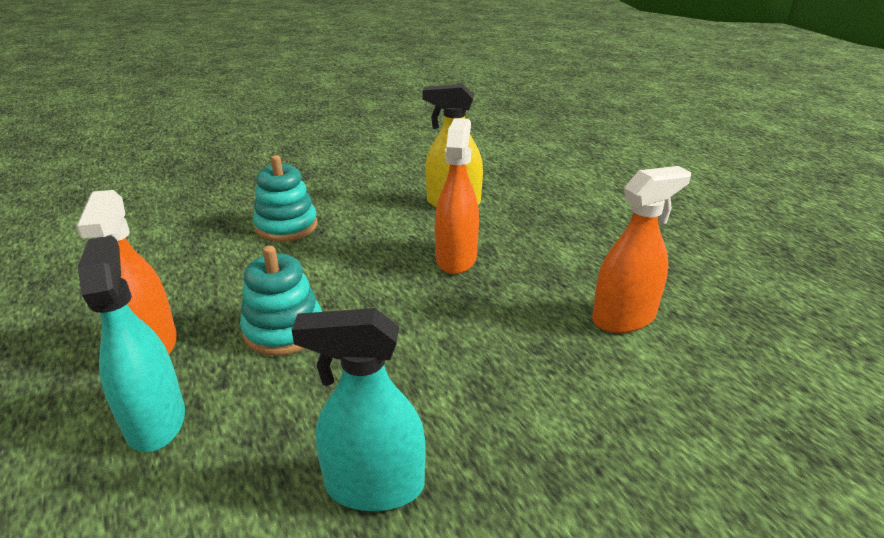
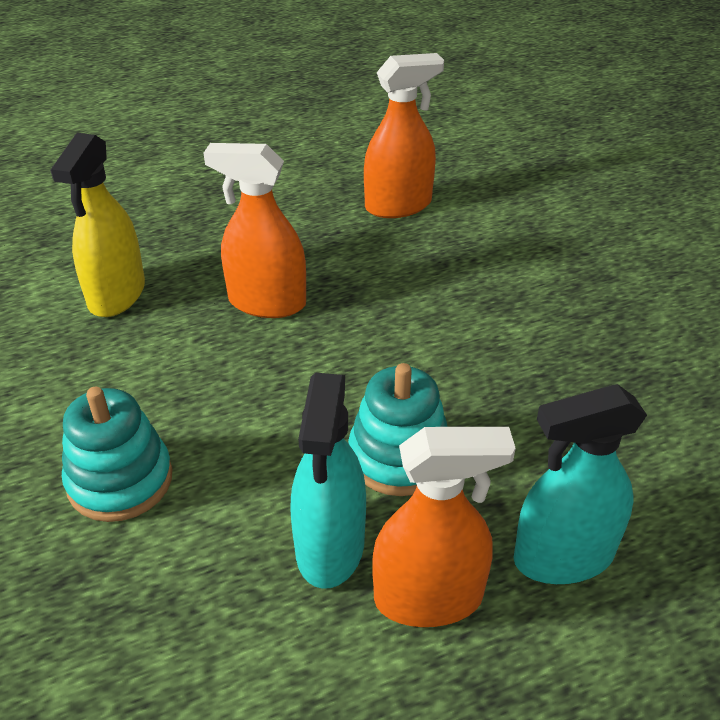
camera: 85 degrees left, 10 degrees up
(374, 486) = (622, 374): turquoise spray bottle -> turquoise spray bottle (330, 547)
(624, 318) = (398, 205): orange spray bottle -> orange spray bottle turned 90 degrees clockwise

